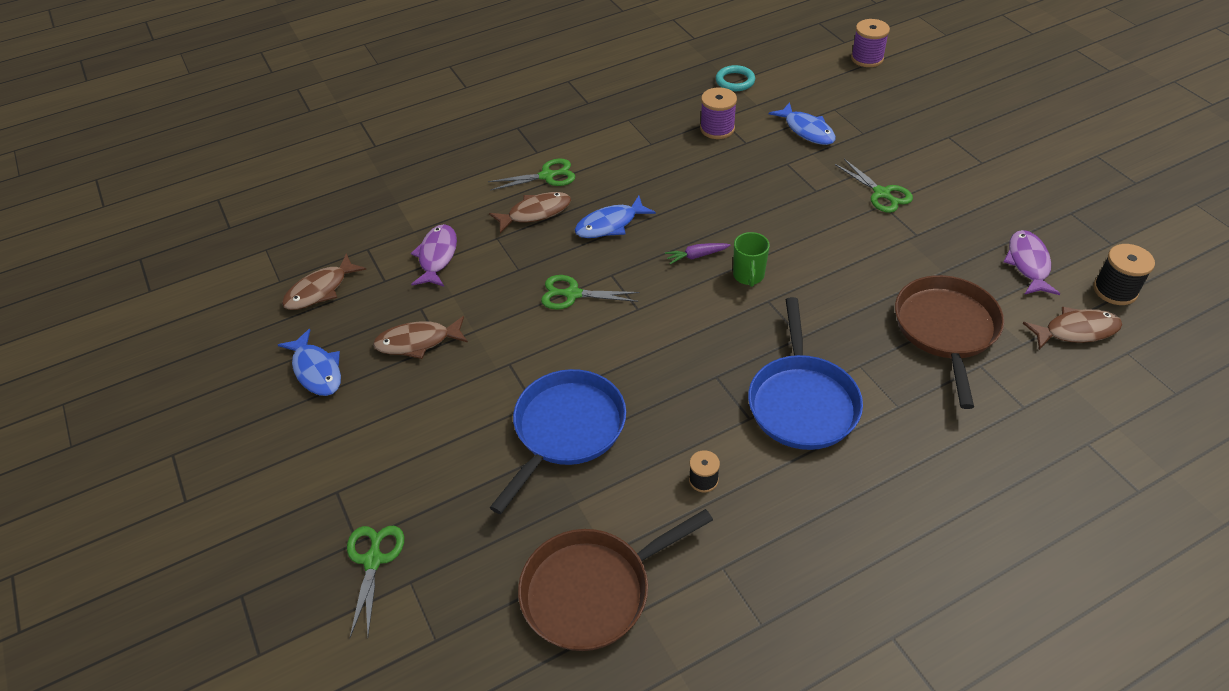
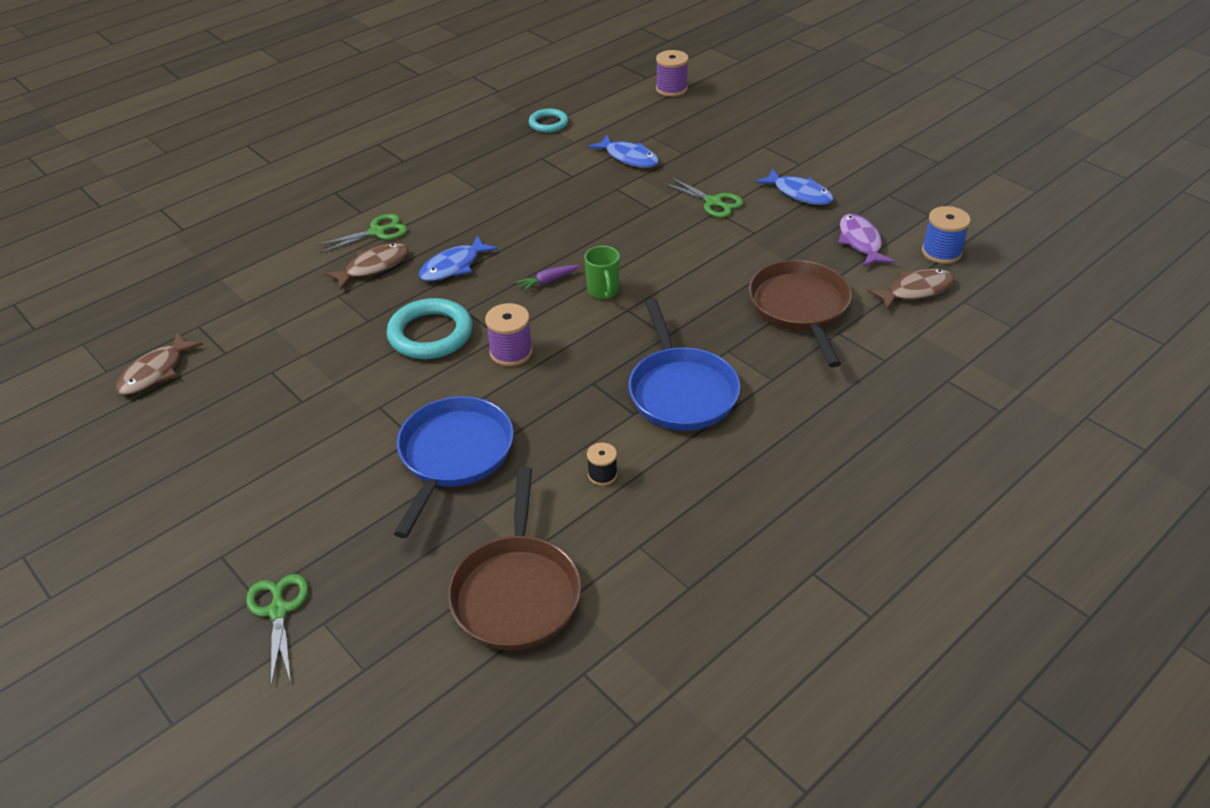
camera: 15 degrees left, 5 degrees down
(316, 370) = (170, 448): blue fish -> blue fish (799, 193)
(417, 342) = (276, 403): brown fish -> none
(437, 256) = (278, 321): purple fish -> none
(573, 294) = (430, 334): green scissors -> turquoise ring
(593, 590) = (516, 592): brown pan -> brown pan turned 45 degrees counterclockwise
(717, 129) = (541, 167): purple spool -> purple spool (511, 352)
(1115, 290) = (941, 252): black spool -> blue spool

